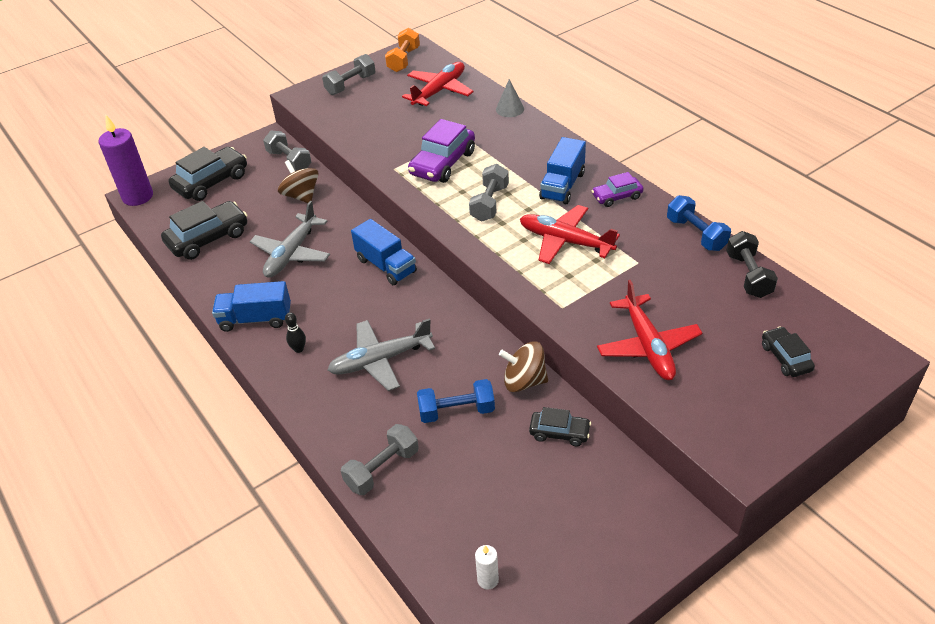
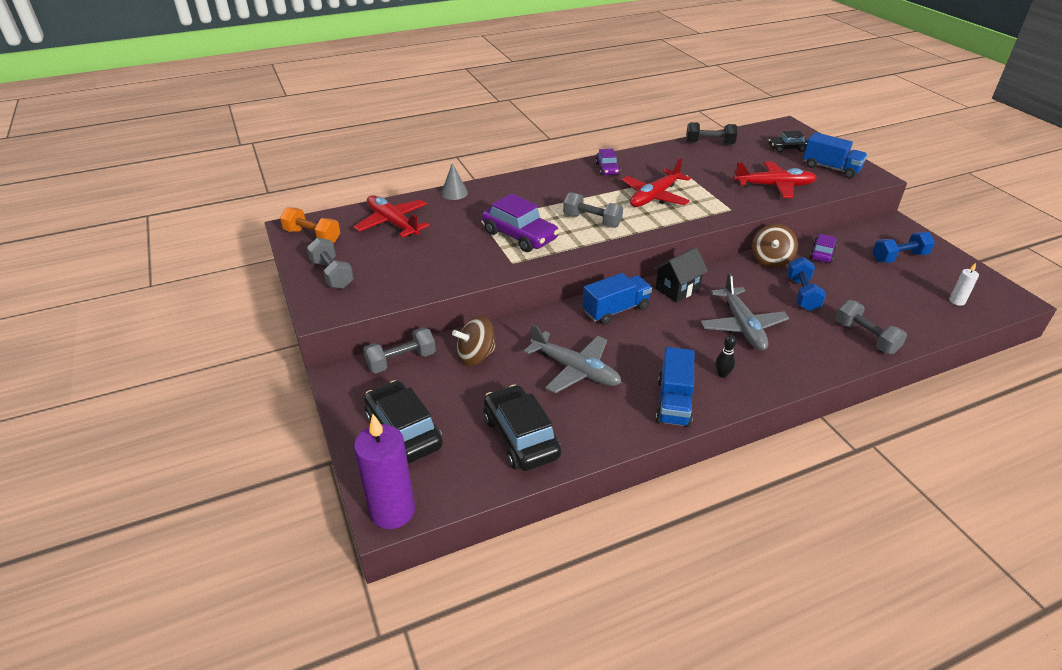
camera: 80 degrees left, 5 degrees down
(435, 305) = (677, 289): none -> black house
(559, 433) = (822, 253): black car -> purple car
(562, 186) = (582, 187): blue truck -> blue truck (831, 168)
(696, 234) = (662, 151): blue dumbbell -> blue dumbbell (899, 257)

